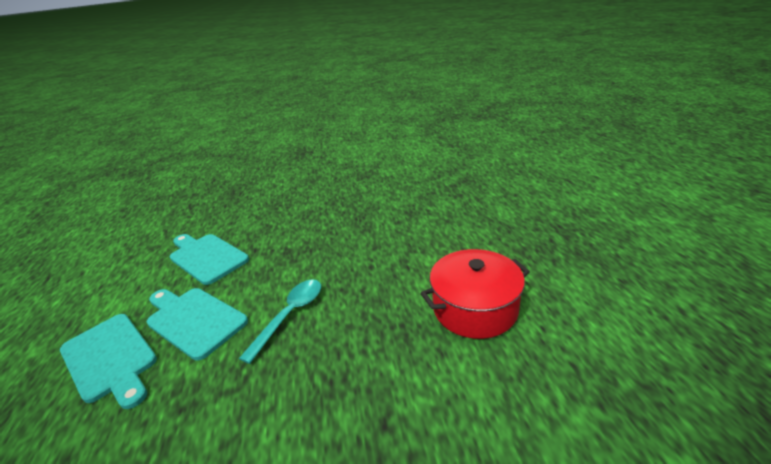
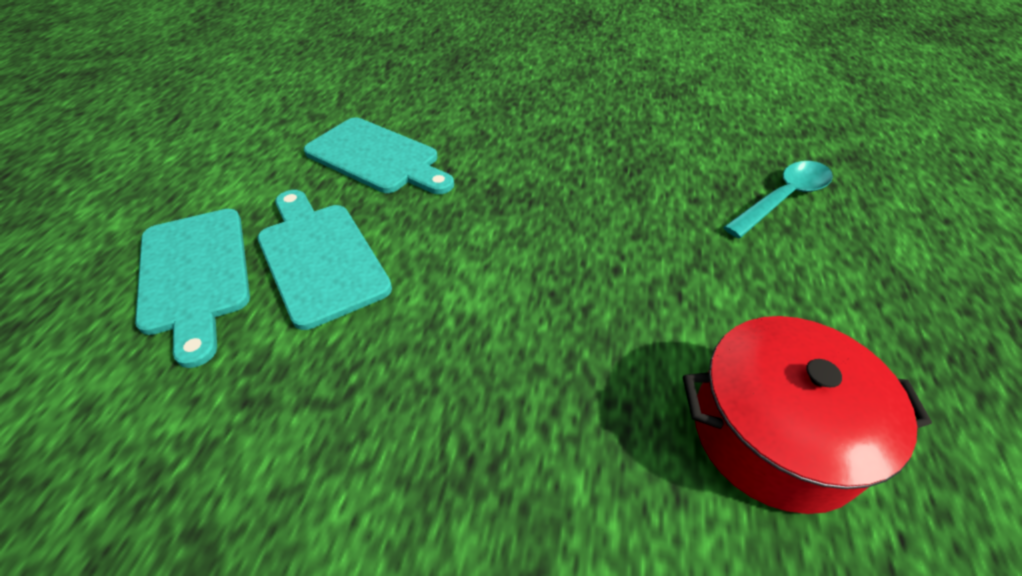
camera: 20 degrees right, 15 degrees up
(206, 257) = (377, 157): turquoise cutting board -> turquoise cutting board turned 150 degrees clockwise
(290, 315) = (455, 308): turquoise spoon -> turquoise spoon (783, 198)

